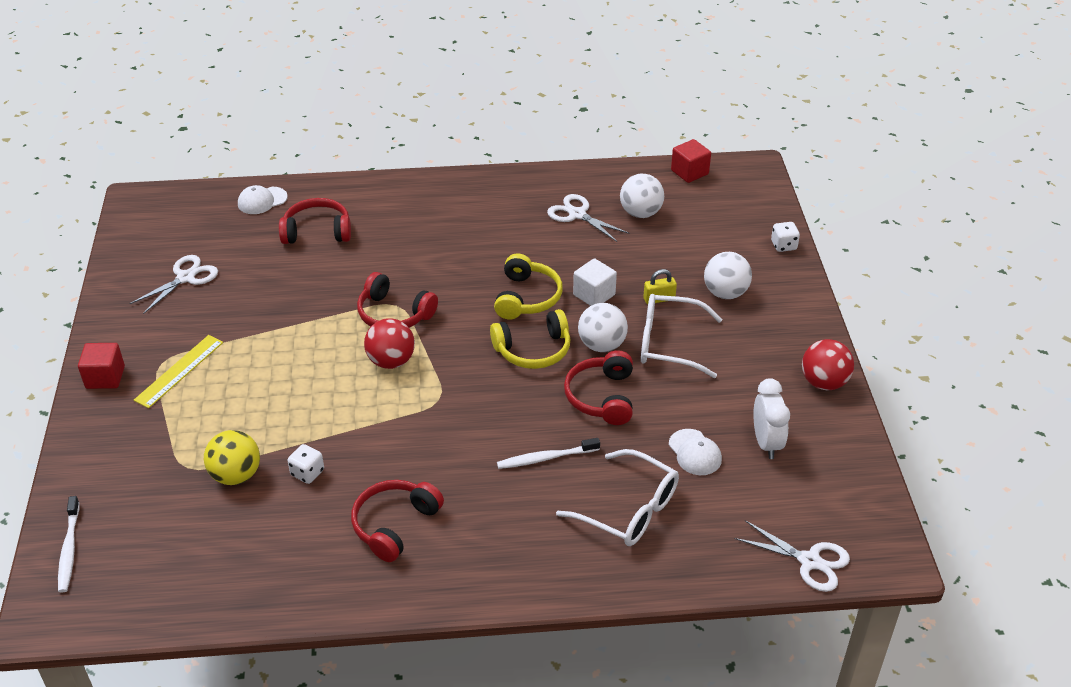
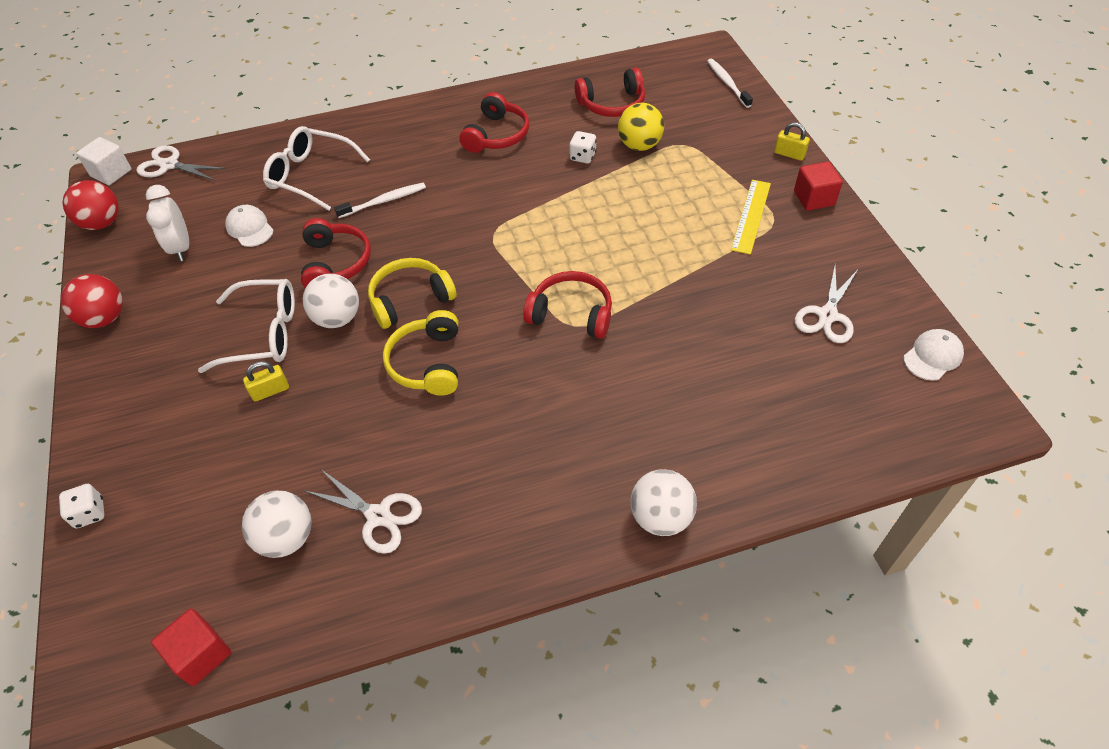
camera: 170 degrees right, 10 degrees up
(84, 431) = (789, 154): none -> yellow padlock
(262, 201) = (824, 452): white cap -> white cap (933, 356)
(317, 231) = (719, 412): red headphones -> red headphones (612, 104)
(391, 361) = (553, 261): red ball -> red ball (102, 223)
(594, 295) = (348, 382): white cube -> white cube (111, 173)
(725, 293) = (187, 415): white ball -> white ball (661, 517)

